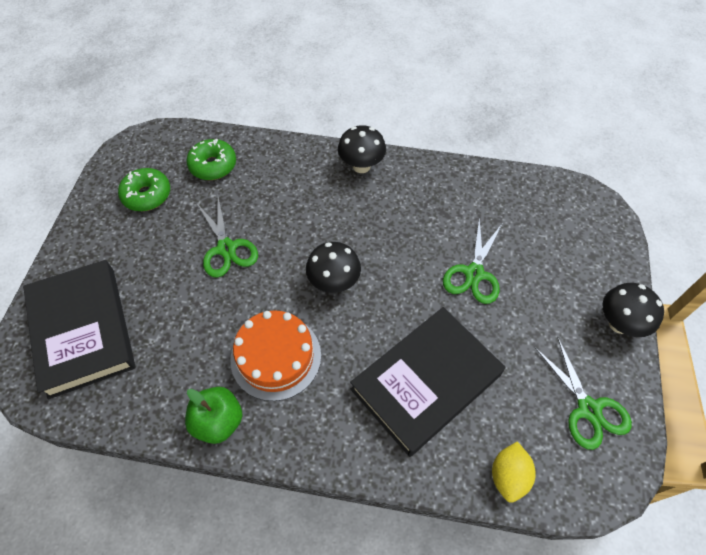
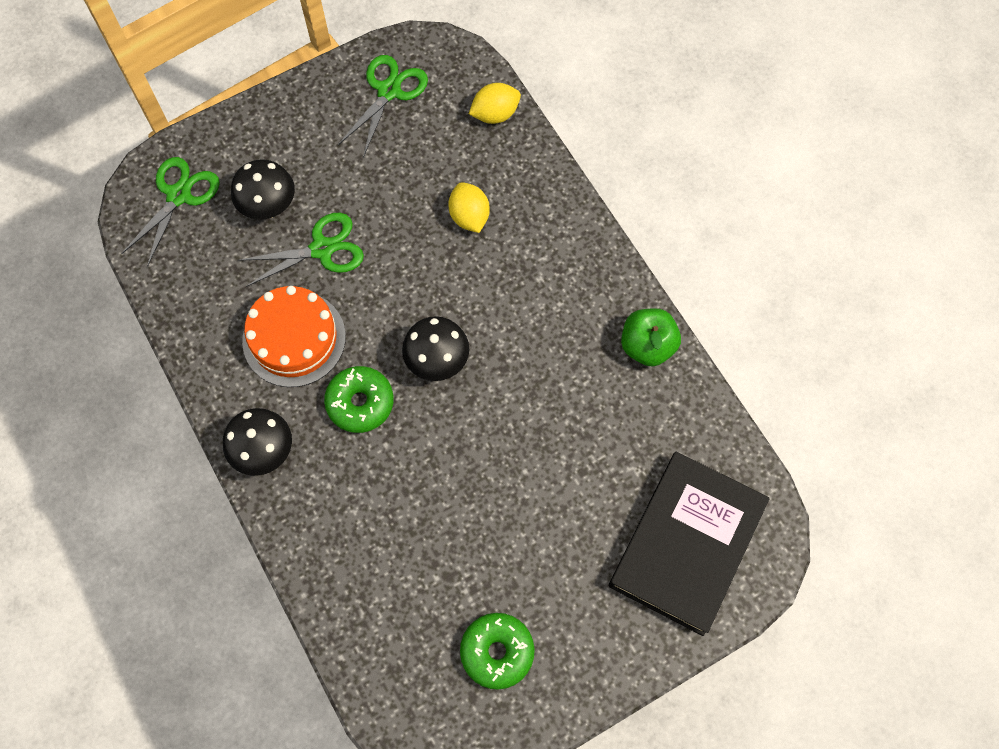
camera: 130 degrees left, 10 degrees up
(213, 165) = (395, 619): green donut -> green donut (360, 403)
(226, 248) = (487, 496): green scissors -> green scissors (179, 195)
(276, 357) = (554, 350): orange cake -> orange cake (294, 338)
(426, 382) = (469, 216): black book -> yellow lemon
(619, 324) = (282, 108): black mushroom -> black mushroom (269, 207)

